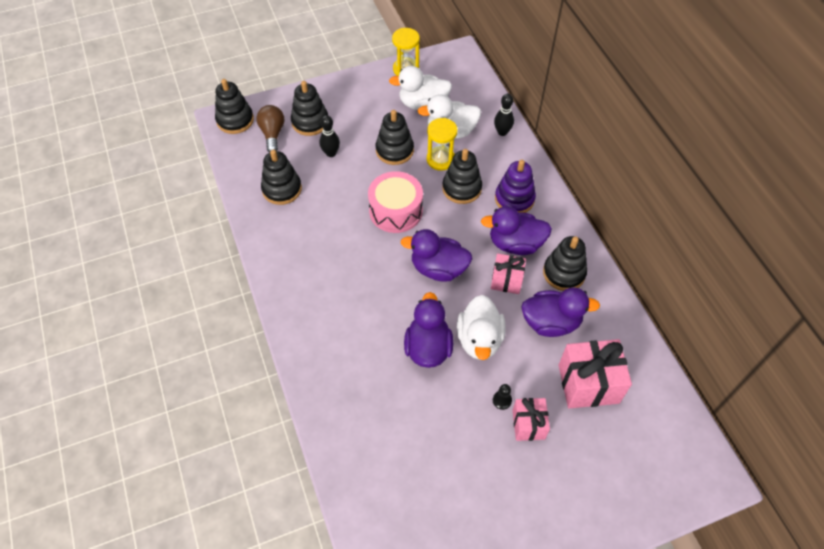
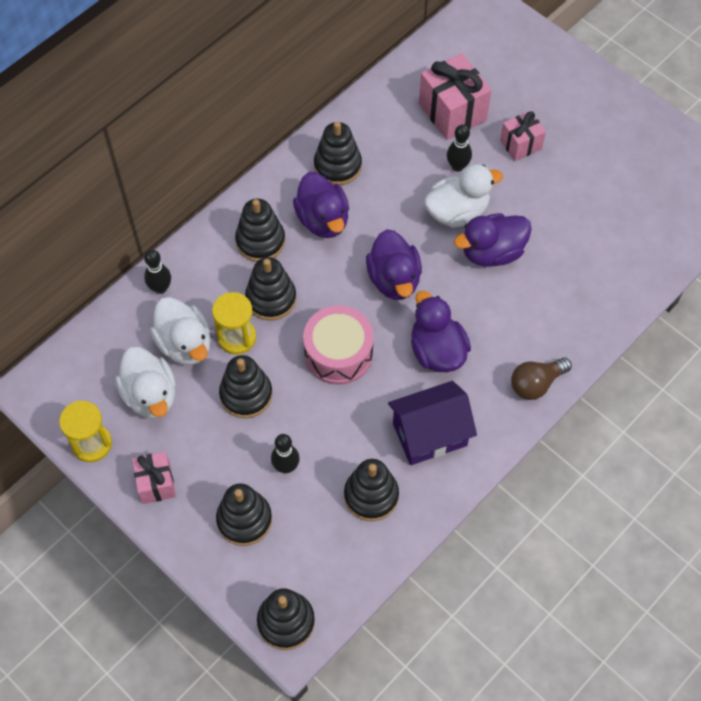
camera: 115 degrees left, 5 degrees up
(272, 134) = (287, 557): brown light bulb -> brown light bulb (536, 383)
(302, 239) = (429, 434): none -> purple house
(502, 400) = (510, 172): black pawn -> none
(506, 280) = (375, 212): pink gift -> pink gift (156, 483)
(514, 199) = (260, 241): purple stacking toy -> black stacking toy
(526, 361) = (457, 166): none -> black bowling pin
(551, 322) = (403, 159): purple duck -> purple duck (437, 351)

